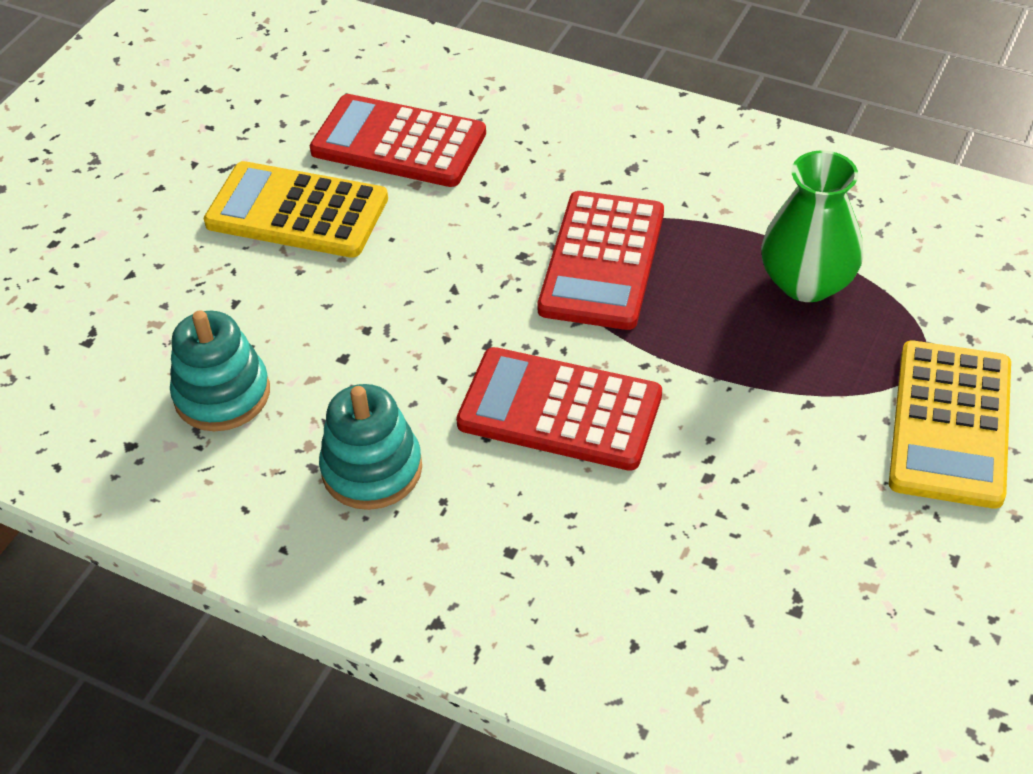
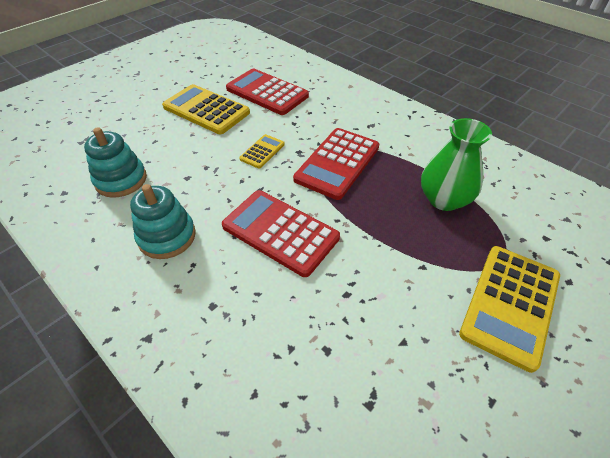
camera: 15 degrees right, 0 degrees up
(455, 272) = (262, 151): none -> yellow calculator

